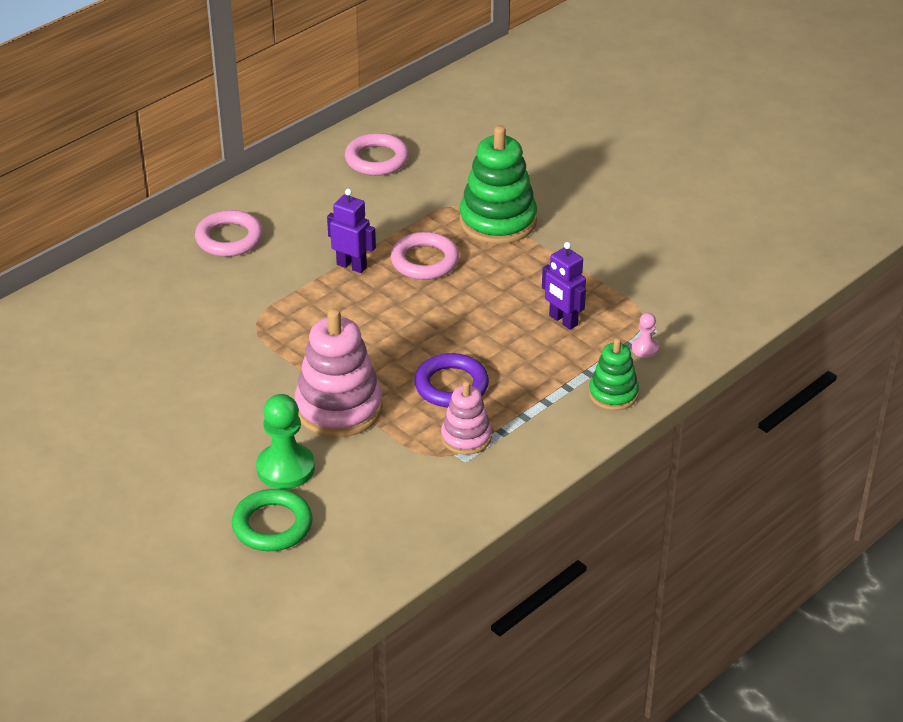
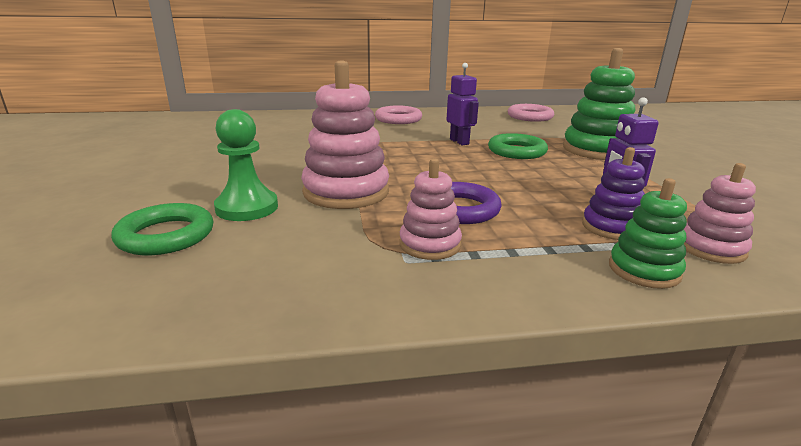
camera: 35 degrees right, 15 degrees down
(424, 261) = (516, 151): pink ring -> green ring
(573, 354) = (611, 227): none -> purple stacking toy
(645, 348) = (711, 248): pink pawn -> pink stacking toy

